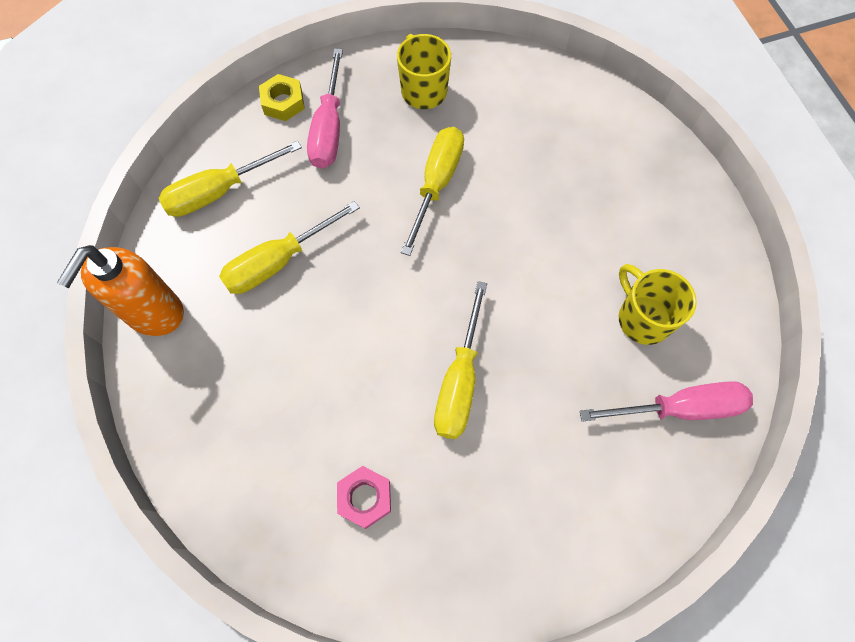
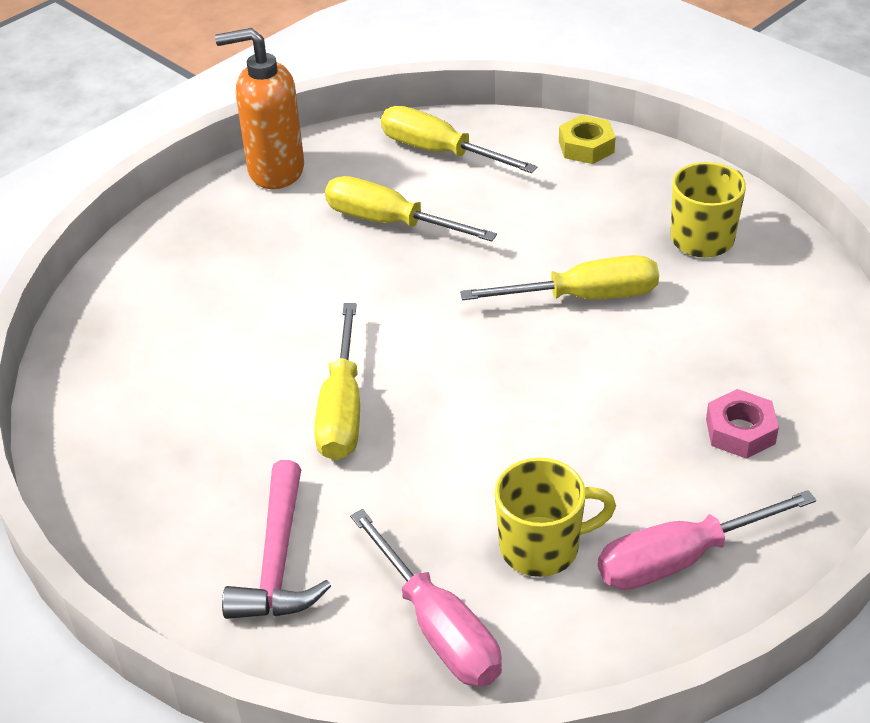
camera: 65 degrees right, 25 degrees down
(329, 129) = (582, 191): pink screwdriver -> pink screwdriver (679, 559)
(365, 498) = (165, 387): pink nut -> pink nut (740, 431)
(459, 381) = (342, 409): yellow screwdriver -> yellow screwdriver turned 75 degrees counterclockwise
(581, 484) = (278, 560): none -> pink hammer
(642, 318) = (542, 547): yellow mug -> yellow mug turned 45 degrees clockwise

